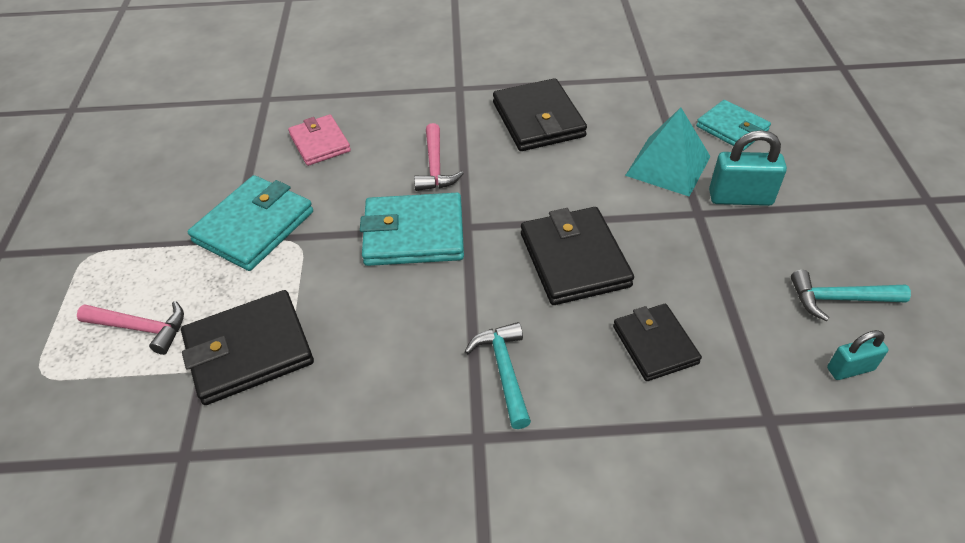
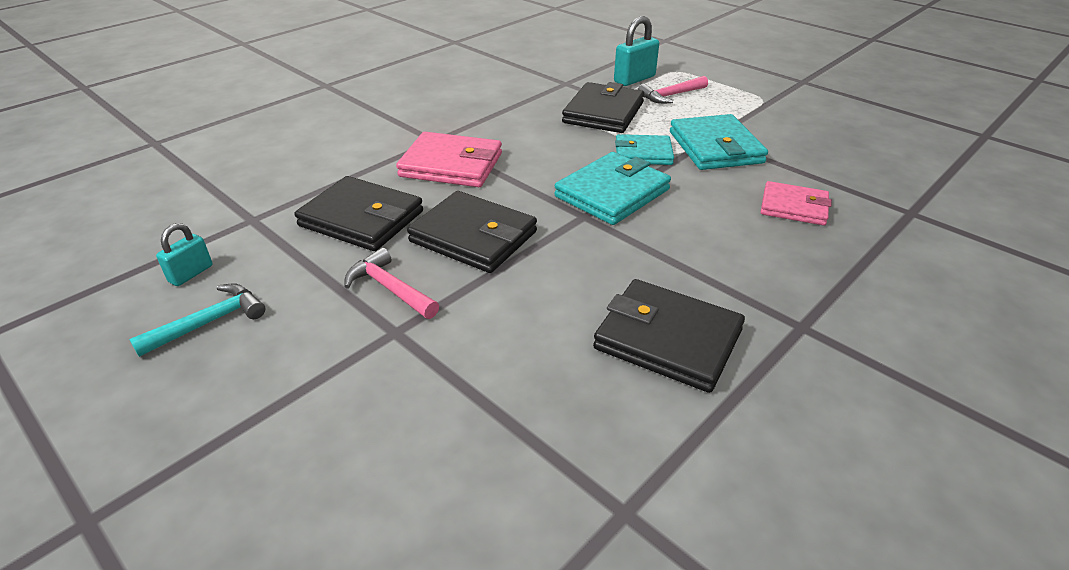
camera: 135 degrees right, 10 degrees down
(435, 167) = (678, 240): pink hammer -> pink hammer (390, 288)
(504, 371) = (451, 165): turquoise hammer -> pink wallet
(655, 344) = (361, 219): black wallet -> black wallet, size x1.54
(668, 166) = (469, 367): turquoise pyramid -> none
(732, 128) = (429, 480): turquoise wallet -> turquoise wallet (643, 153)
(740, 198) = (358, 374): turquoise padlock -> turquoise padlock (634, 79)

